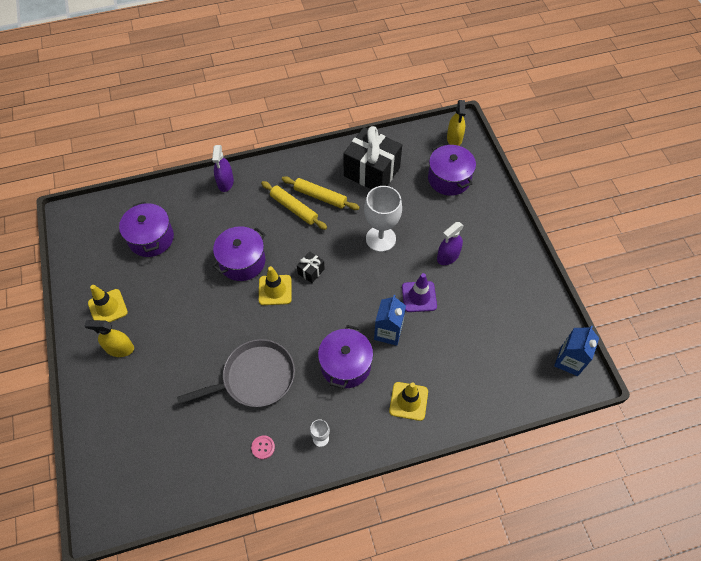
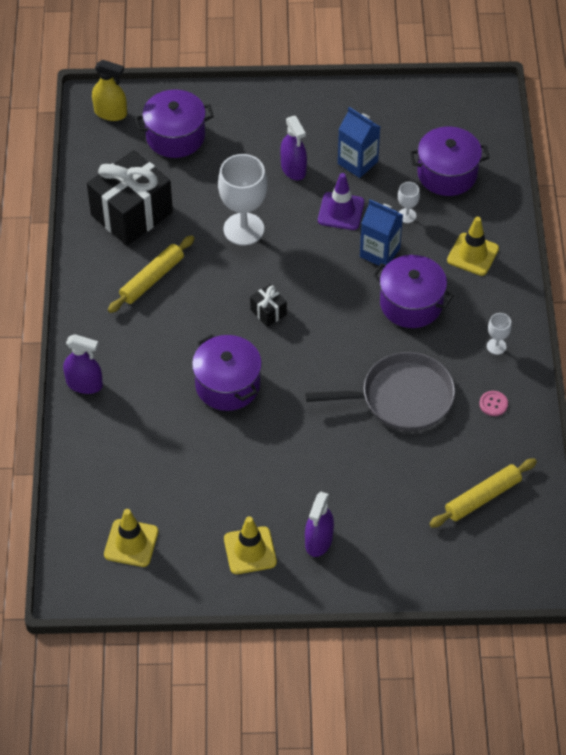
camera: 75 degrees left, 5 degrees down
(120, 349) = (319, 541): yellow spray bottle -> purple spray bottle
(151, 238) = (151, 487): purple pot -> purple pot (447, 174)
(255, 377) = (402, 397): grey pan -> grey pan turned 90 degrees clockwise
(275, 290) = (284, 356): yellow traffic cone -> yellow traffic cone (131, 543)
(294, 208) = (161, 312): yellow rolling pin -> yellow rolling pin (482, 497)
(431, 343) = (407, 215): none -> white goblet
(569, 361) = (463, 100): blue carton -> blue carton (357, 162)

